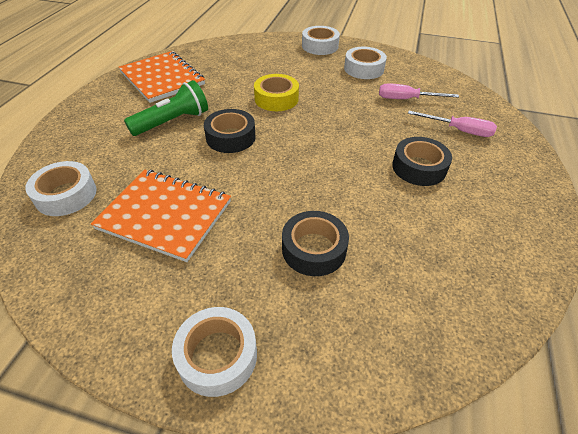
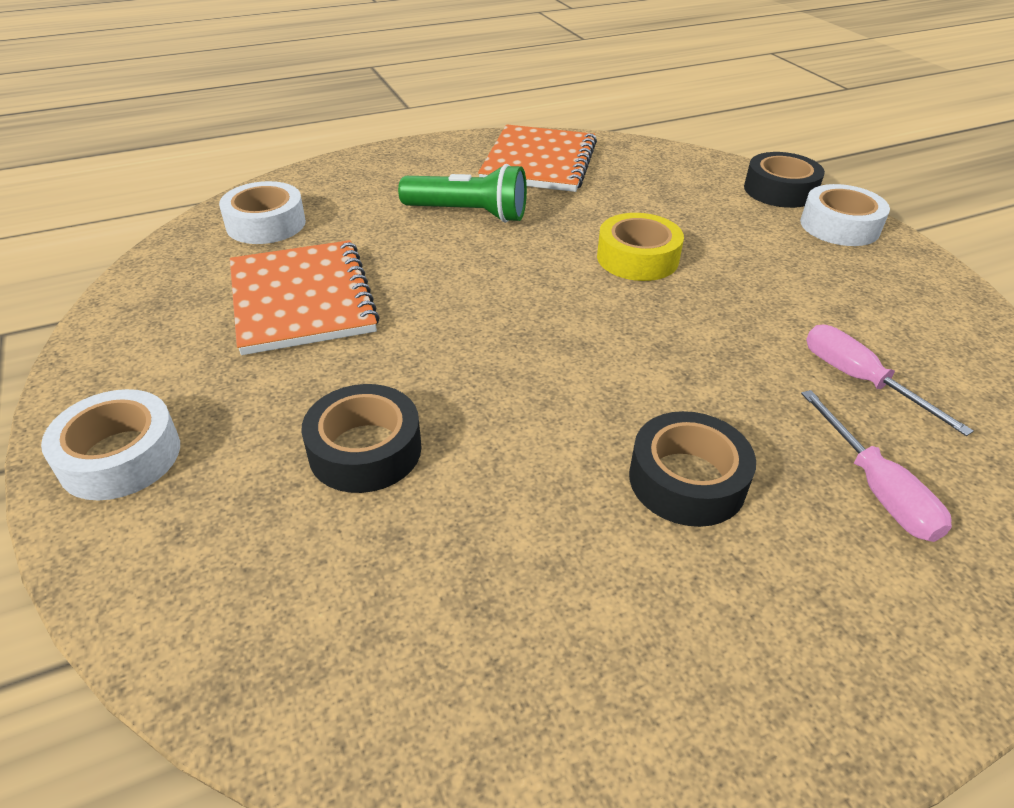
camera: 50 degrees right, 5 degrees down
(230, 137) = (499, 267): black tape -> black tape (780, 190)
(364, 69) = (861, 295): white tape -> none

